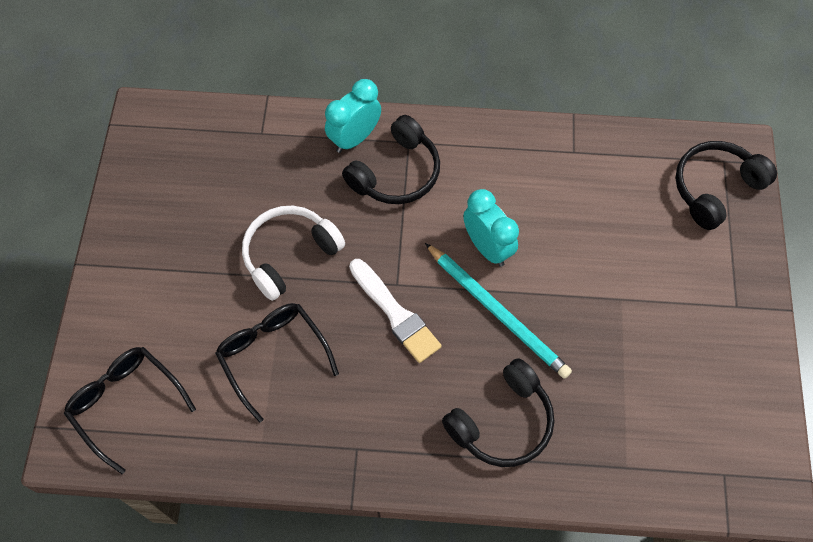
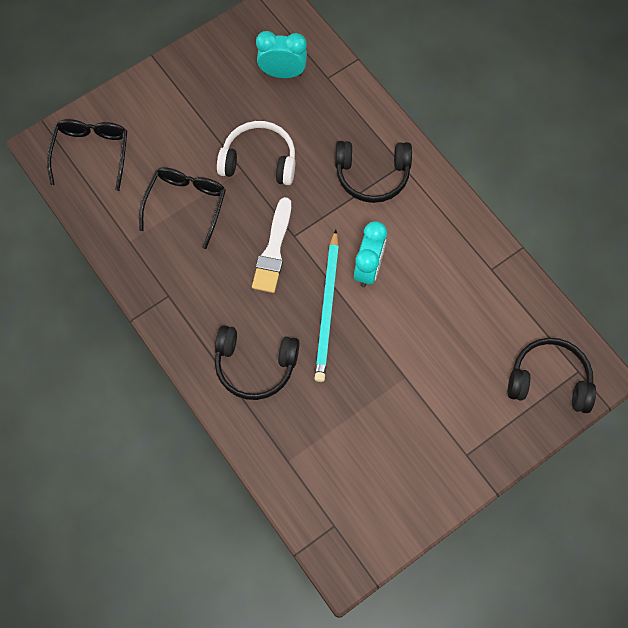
camera: 50 degrees right, 5 degrees up
(354, 138) = (374, 132): turquoise clock -> turquoise clock (282, 73)

